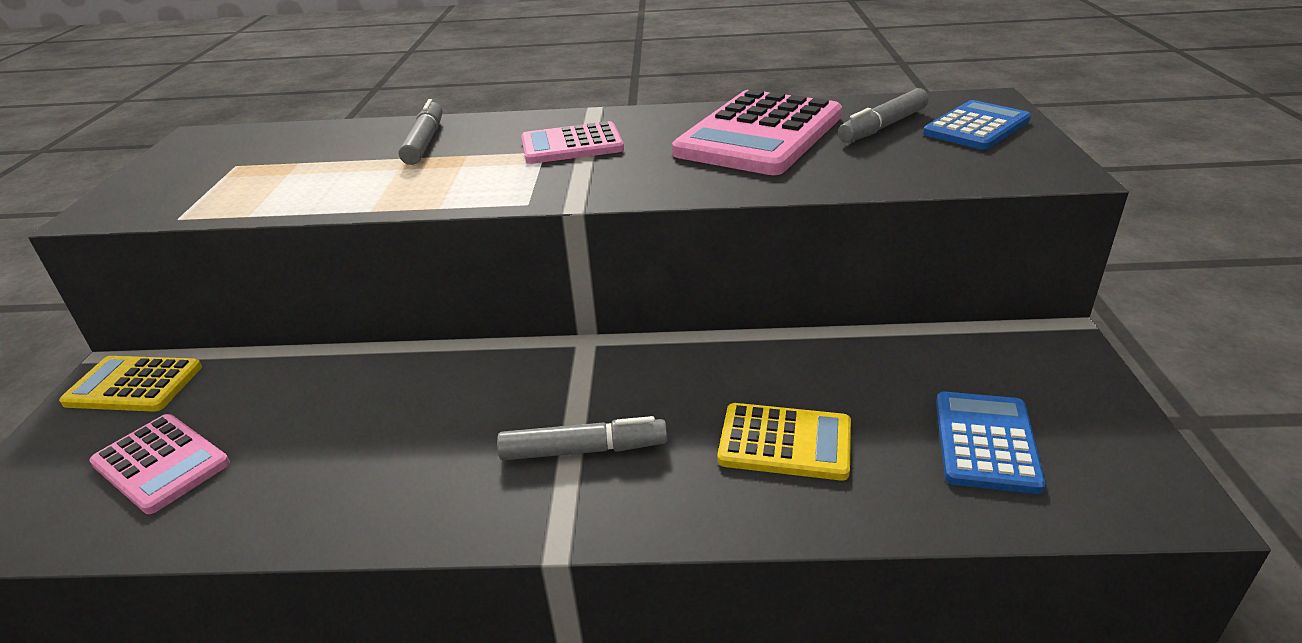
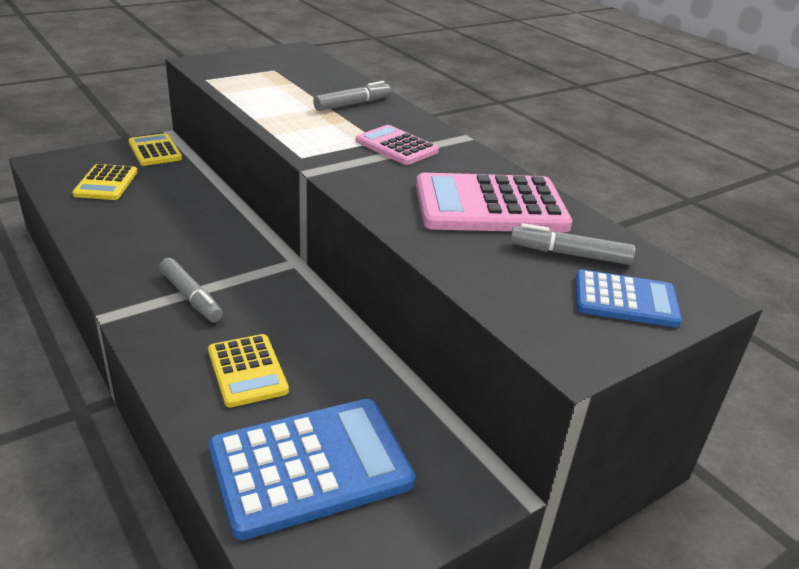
camera: 50 degrees right, 0 degrees up
(161, 464) = (106, 183): pink calculator -> yellow calculator
(986, 442) = (310, 466): blue calculator -> blue calculator, size x1.73

